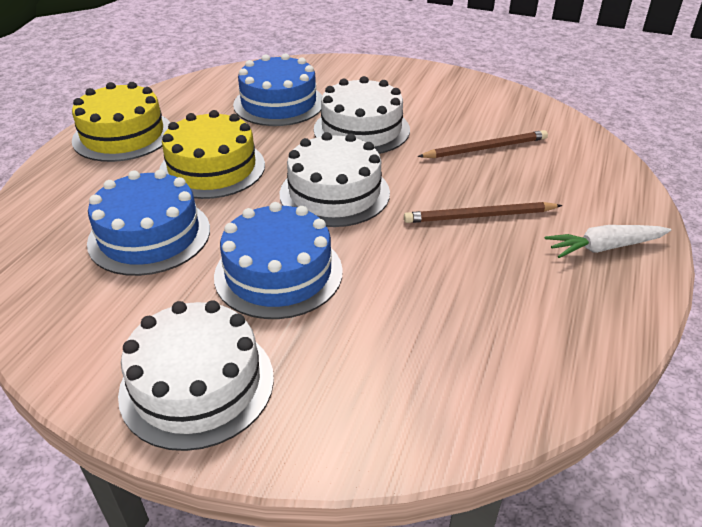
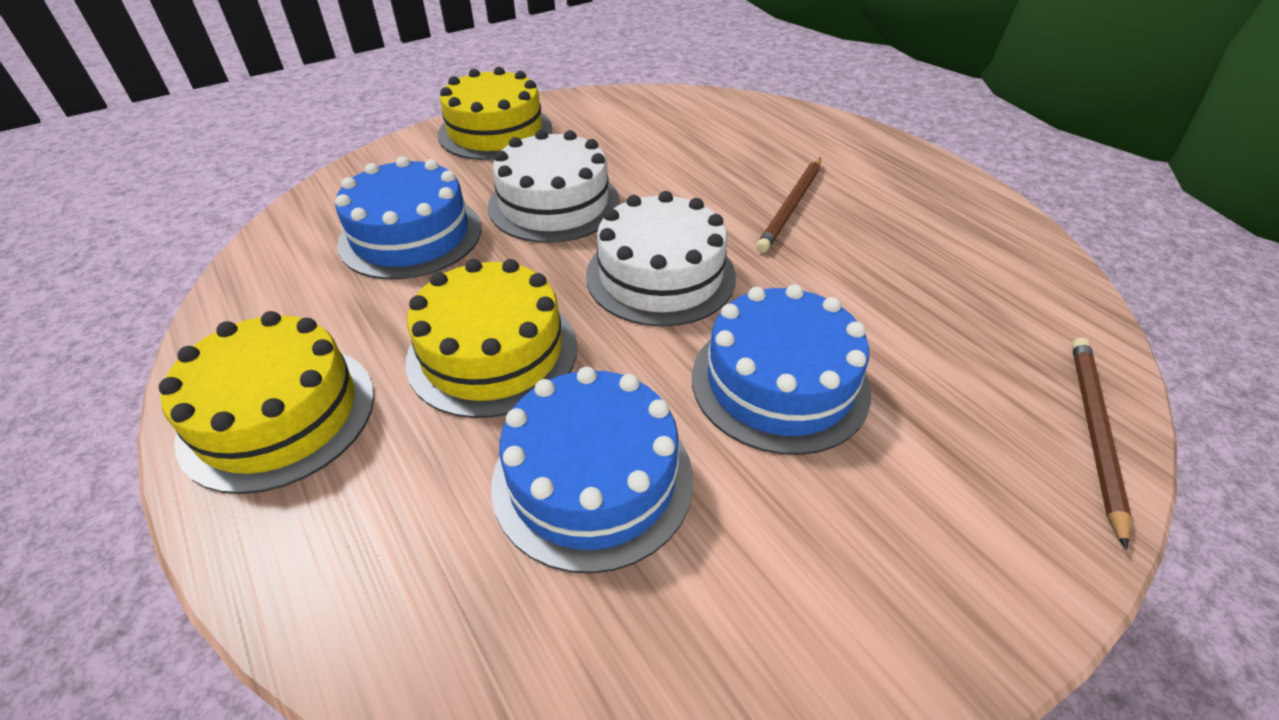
camera: 55 degrees left, 5 degrees up
(197, 384) = (951, 542): white cake -> none
(410, 79) = (495, 131): none -> yellow cake
(486, 148) = (682, 152): brown pencil -> brown pencil (1094, 431)
(604, 247) = (891, 169): white carrot -> none

